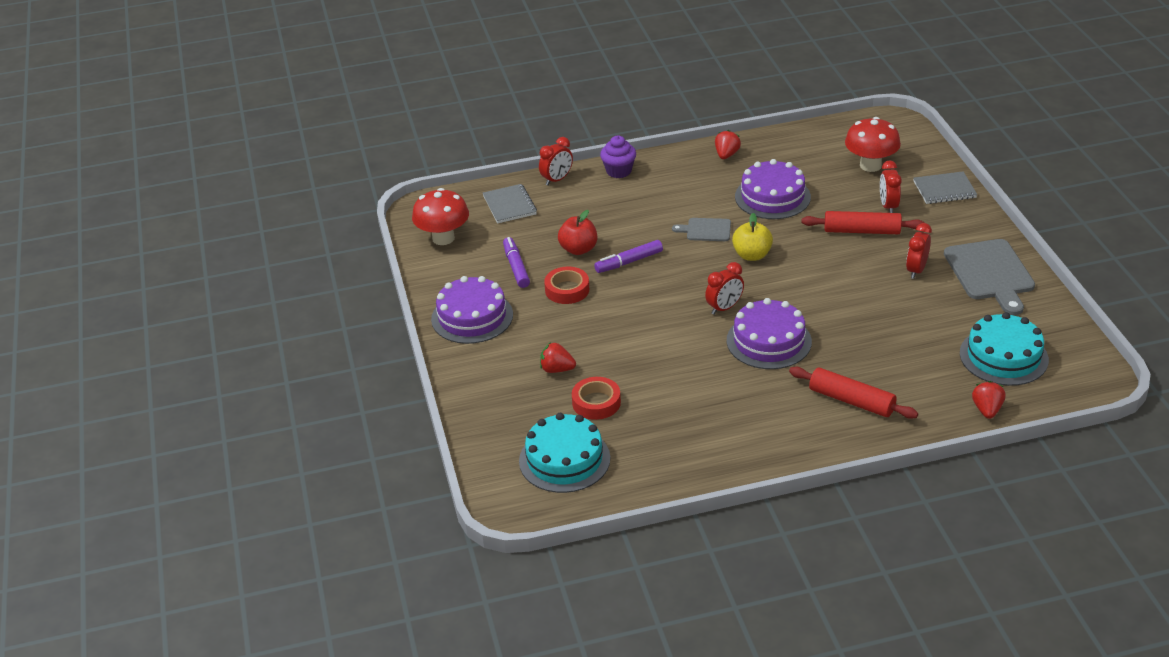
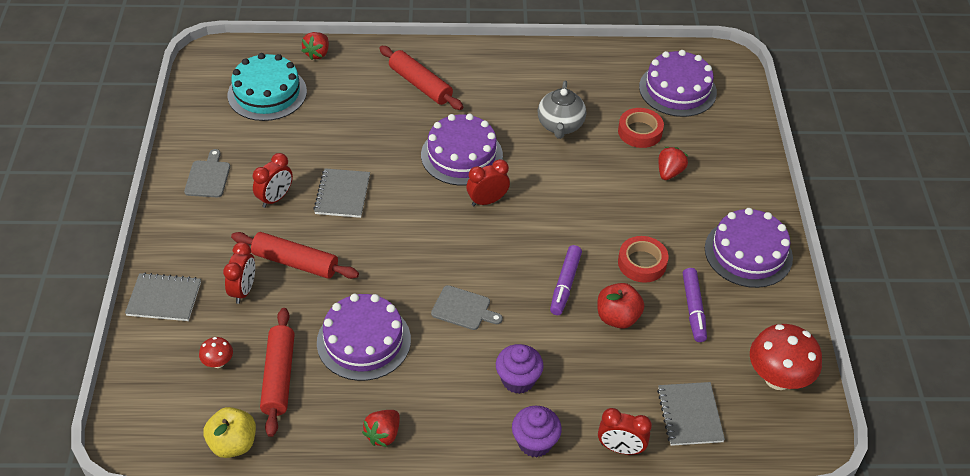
camera: 170 degrees left, 10 degrees up
(557, 180) = (620, 448): red clock -> red clock turned 135 degrees counterclockwise
(557, 369) = (669, 172): red strawberry -> red strawberry turned 90 degrees counterclockwise
(564, 459) = (677, 89): turquoise cake -> purple cake
(629, 262) = (565, 284): purple marker -> purple marker turned 120 degrees clockwise
(644, 199) = (518, 380): none -> purple cupcake
(682, 390) = (560, 126): none -> grey teapot
(752, 255) = (429, 259): yellow apple -> yellow apple (233, 444)
(820, 167) = (279, 377): none -> red rolling pin
(859, 285) = (342, 194): none -> grey notebook
(870, 165) = (218, 362): red mushroom -> red mushroom, size x0.47
(990, 273) = (208, 177): grey cutting board -> grey cutting board, size x0.54

